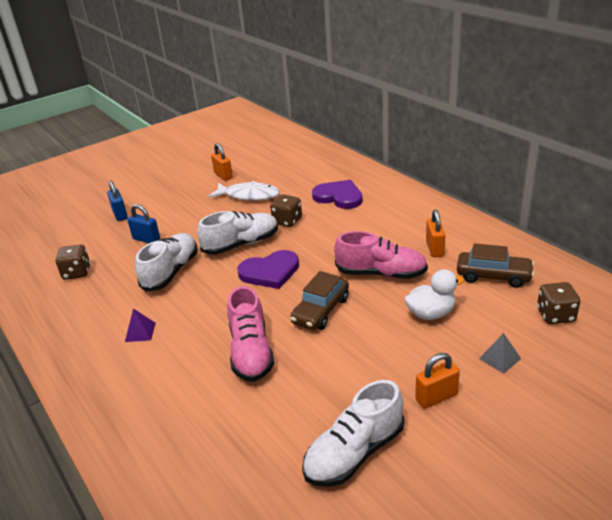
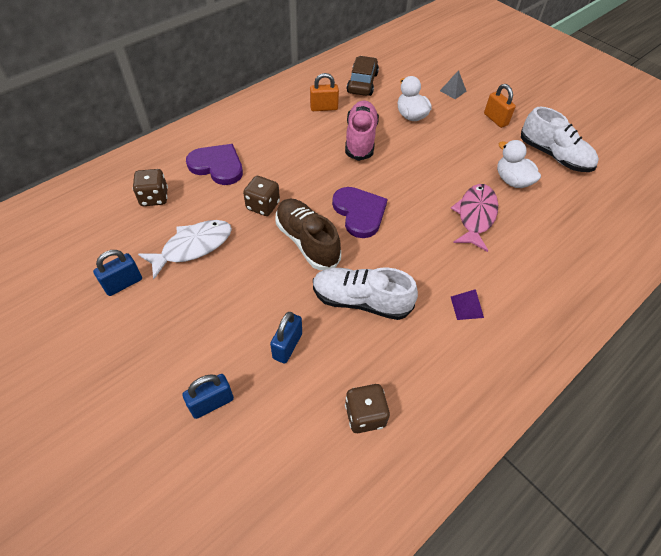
camera: 100 degrees left, 20 degrees up
(223, 175) = (123, 284): orange padlock -> blue padlock
(241, 244) = (307, 242): white shoe -> brown shoe
(249, 196) = (193, 247): white fish -> white fish turned 45 degrees clockwise
(251, 352) = (475, 216): pink shoe -> pink fish
(305, 394) = (512, 181): none -> white duck
(321, 310) = (415, 175): brown car -> none
(339, 197) = (217, 166): purple heart -> purple heart turned 90 degrees clockwise
(555, 315) = (405, 64): brown dice -> brown dice (154, 198)

